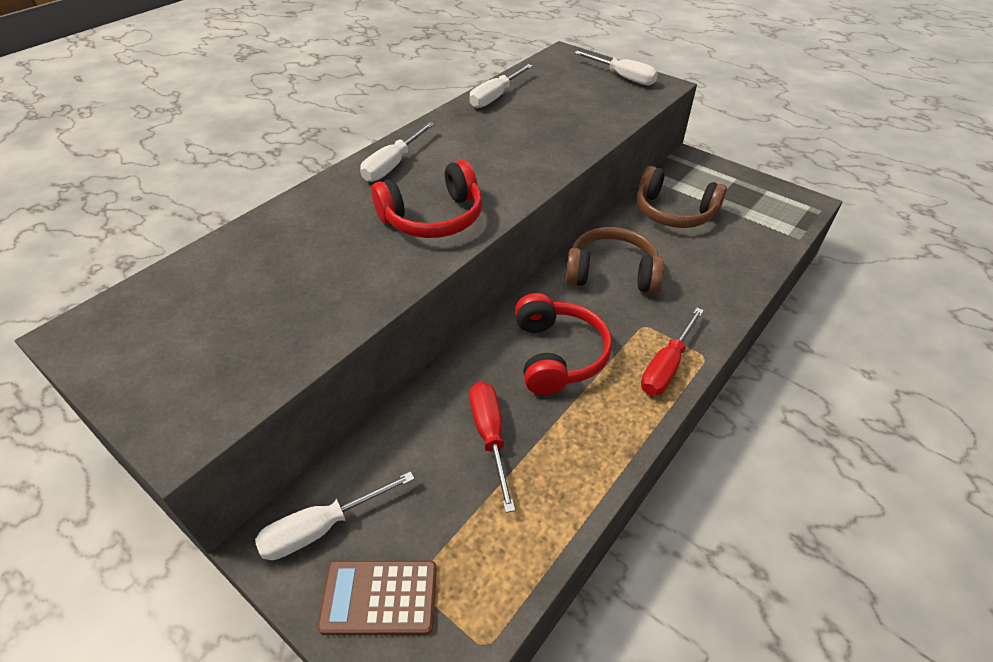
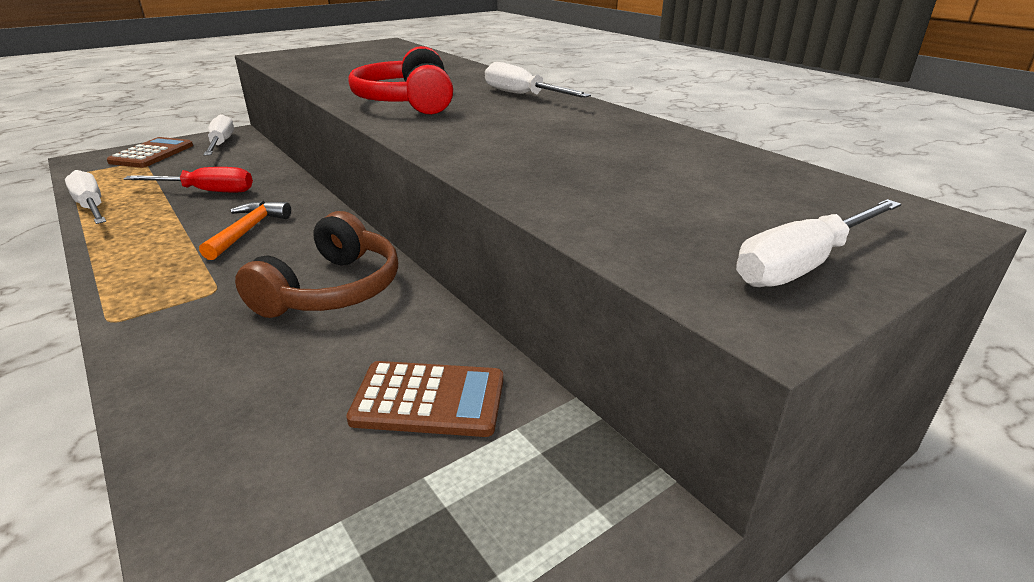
camera: 105 degrees right, 15 degrees down
(496, 97) = (692, 146): white screwdriver -> white screwdriver (91, 207)
(557, 354) = (248, 231): red headphones -> orange hammer
(666, 366) = (141, 289): red screwdriver -> none
(674, 212) = (429, 400): brown headphones -> brown calculator

